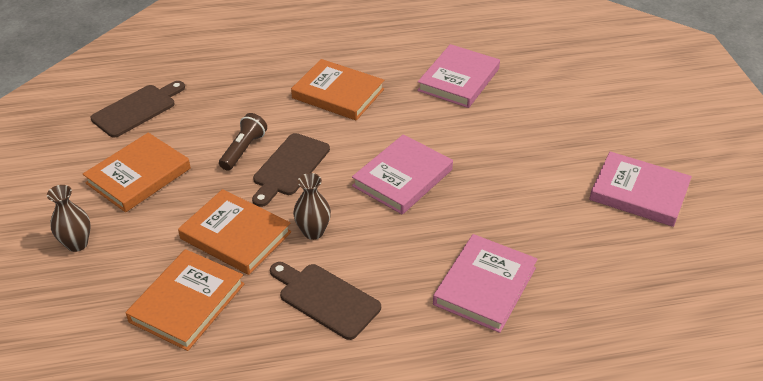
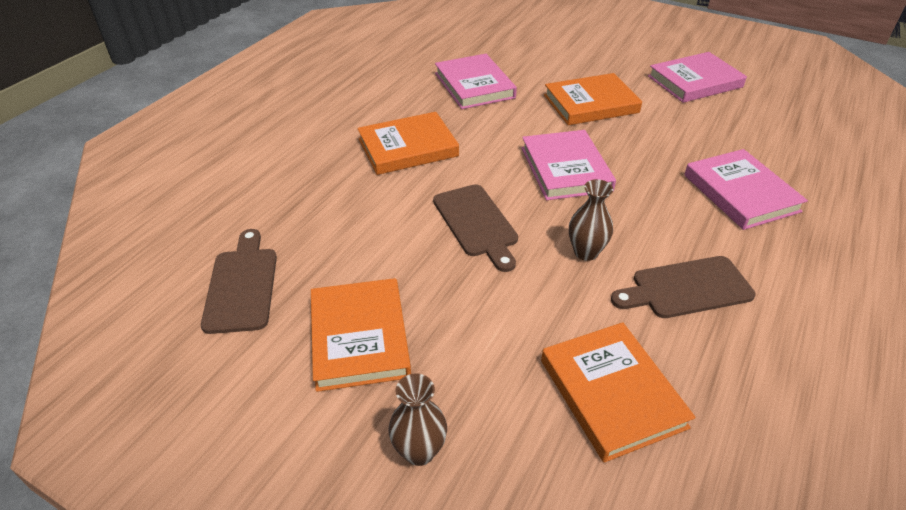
camera: 50 degrees left, 0 degrees up
(236, 235) = (539, 306): orange book -> orange book (590, 104)
(244, 149) = (414, 239): brown flashlight -> none

